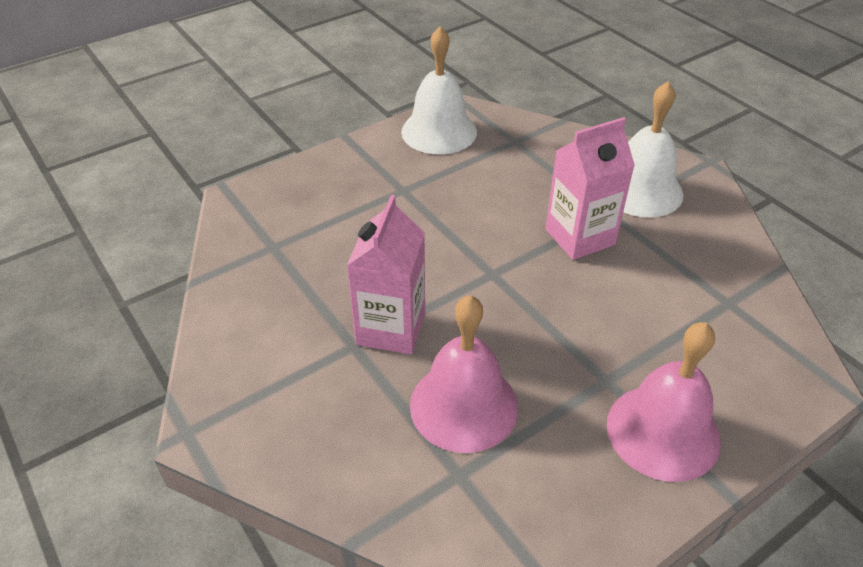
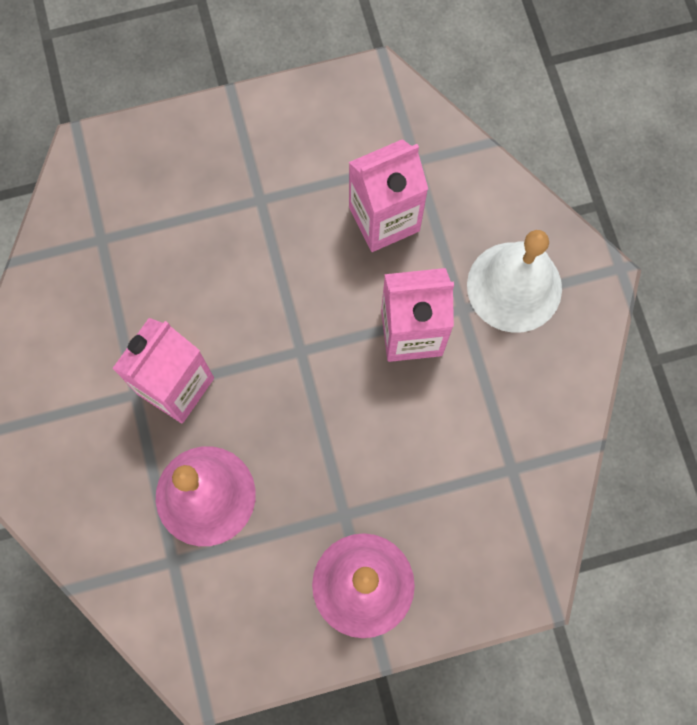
camera: 20 degrees right, 30 degrees up
(439, 131) = (337, 115): white bell -> none
(512, 177) = (384, 219): none -> pink carton

